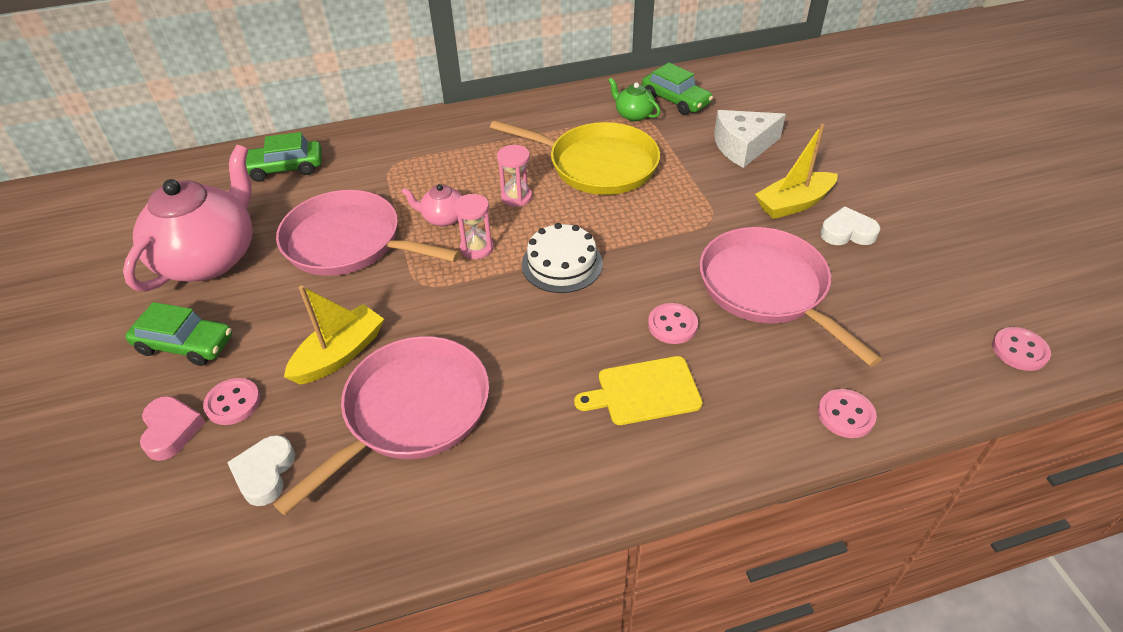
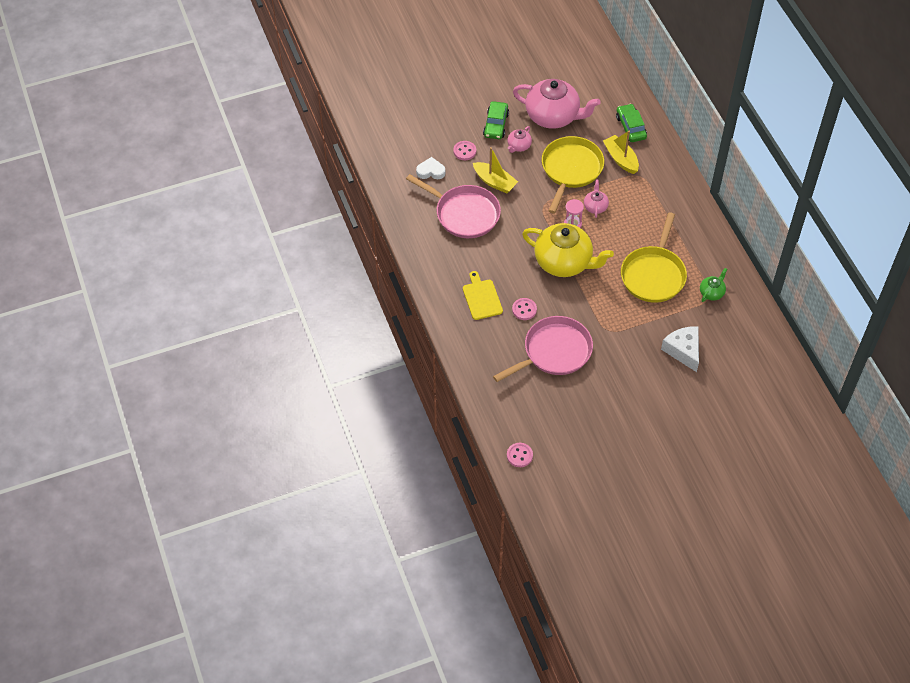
camera: 85 degrees right, 10 degrees up
(171, 430) = (449, 135): pink heart -> none
(260, 311) = (519, 146): none -> pink teapot
(348, 242) = (571, 169): pink pan -> yellow pan
(516, 197) = (617, 237): pink hourglass -> none
(562, 264) = (564, 262): white cake -> yellow teapot
(675, 100) = (733, 316): green car -> none
(794, 204) = (628, 372): yellow boat -> yellow boat (621, 159)
(845, 415) = (474, 374): pink button -> none
(847, 232) = (604, 395): white heart -> none

